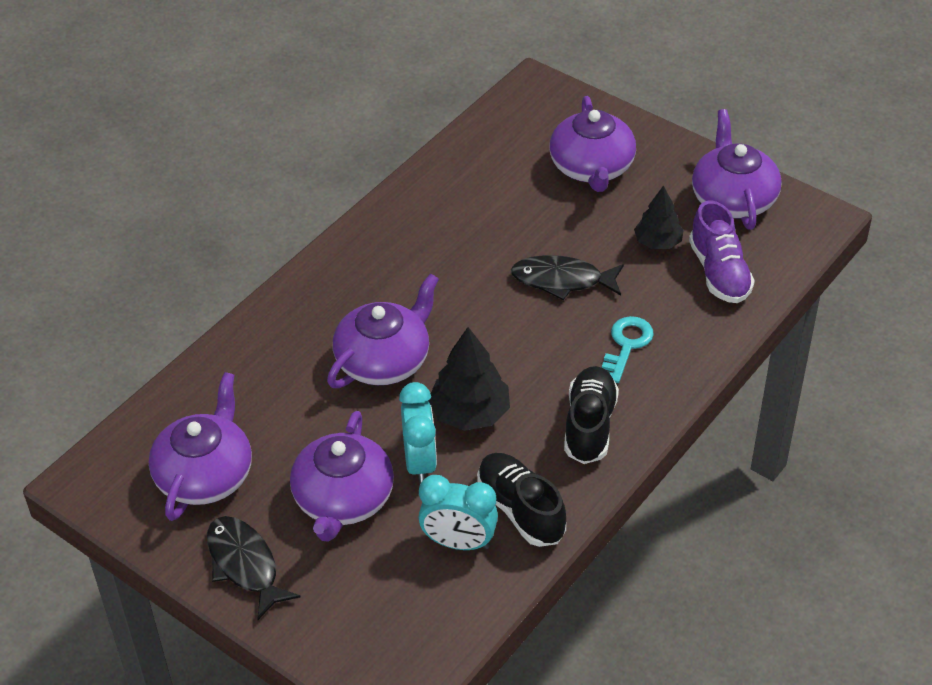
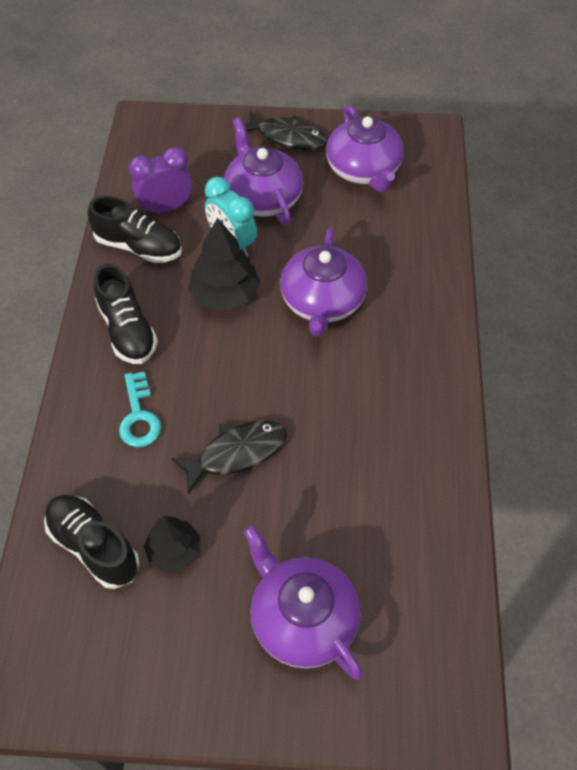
camera: 145 degrees right, 10 degrees up
(459, 542) = (166, 208): turquoise clock -> purple clock
(719, 272) = (94, 546): purple shoe -> black shoe
(733, 199) = (125, 664): purple teapot -> none

